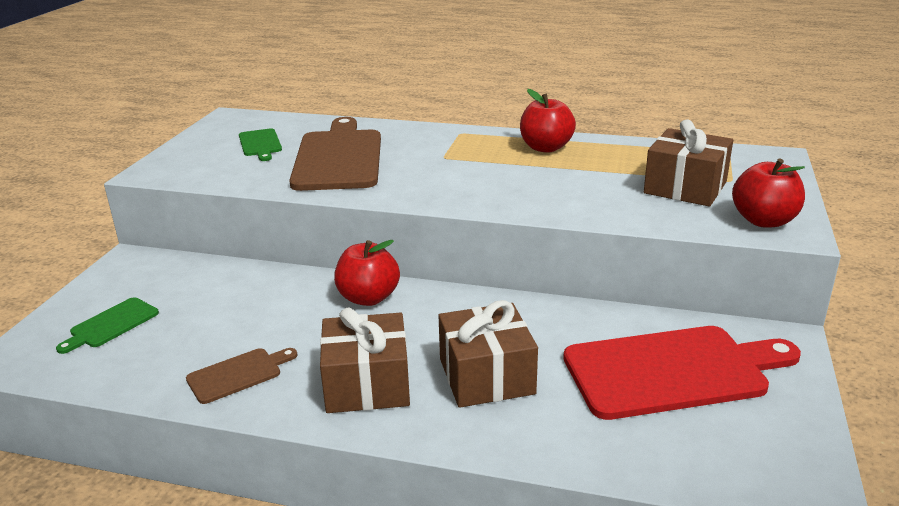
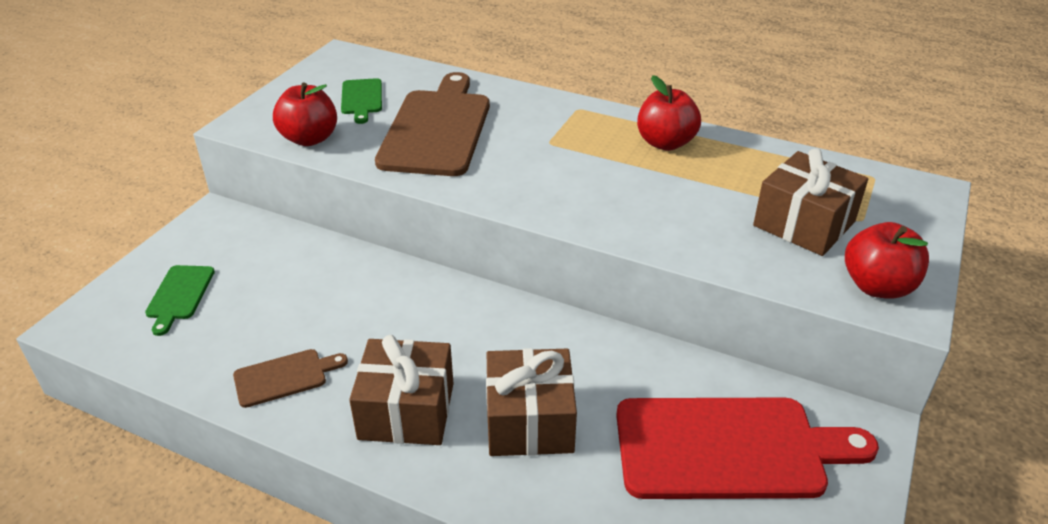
camera: 10 degrees right, 10 degrees up
(111, 324) = (179, 295): green cutting board -> green cutting board turned 45 degrees counterclockwise
(368, 298) = (437, 300): red apple -> red apple (309, 139)

